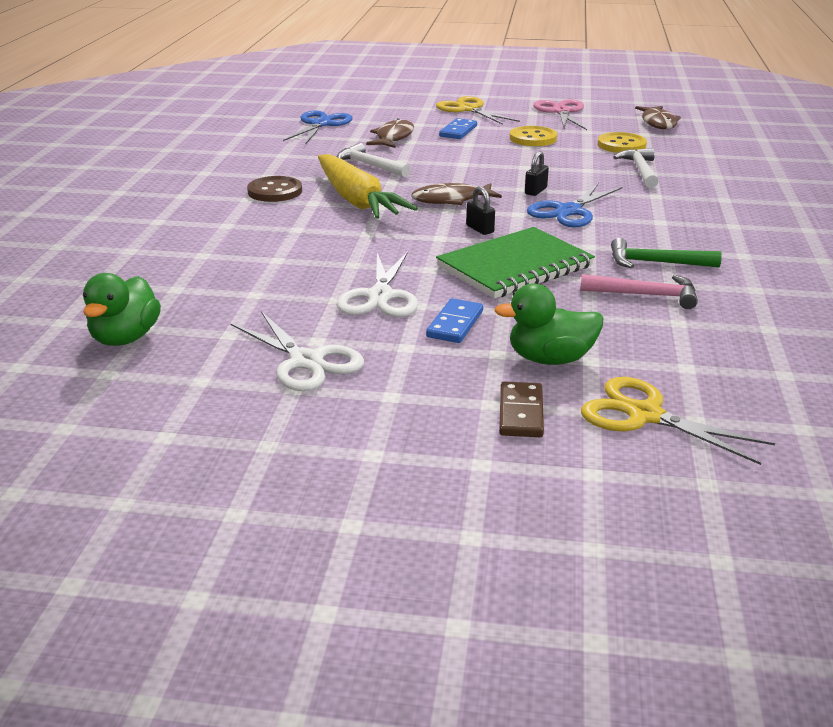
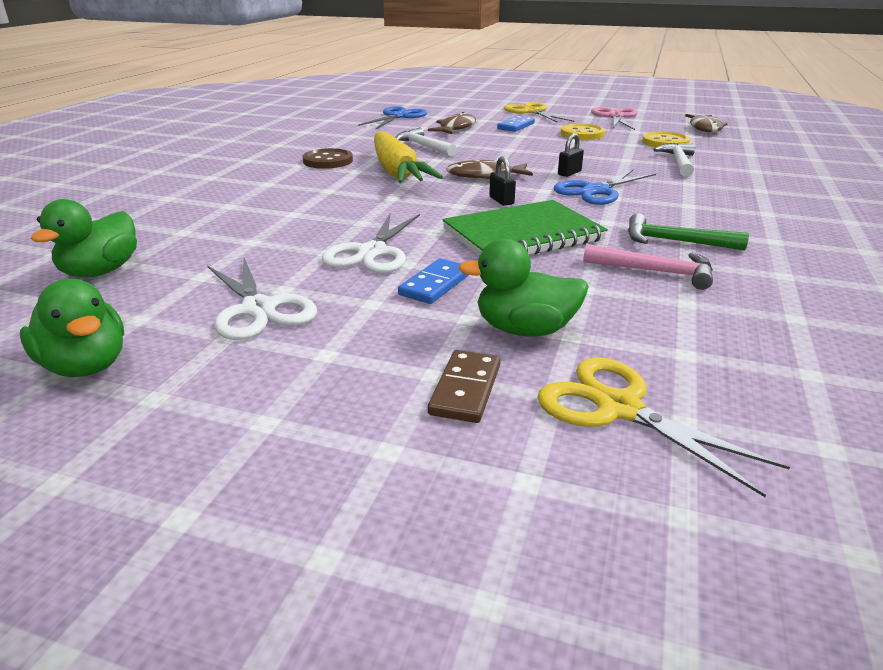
camera: 10 degrees right, 0 degrees up
(186, 426) = (86, 366): none -> green duck

